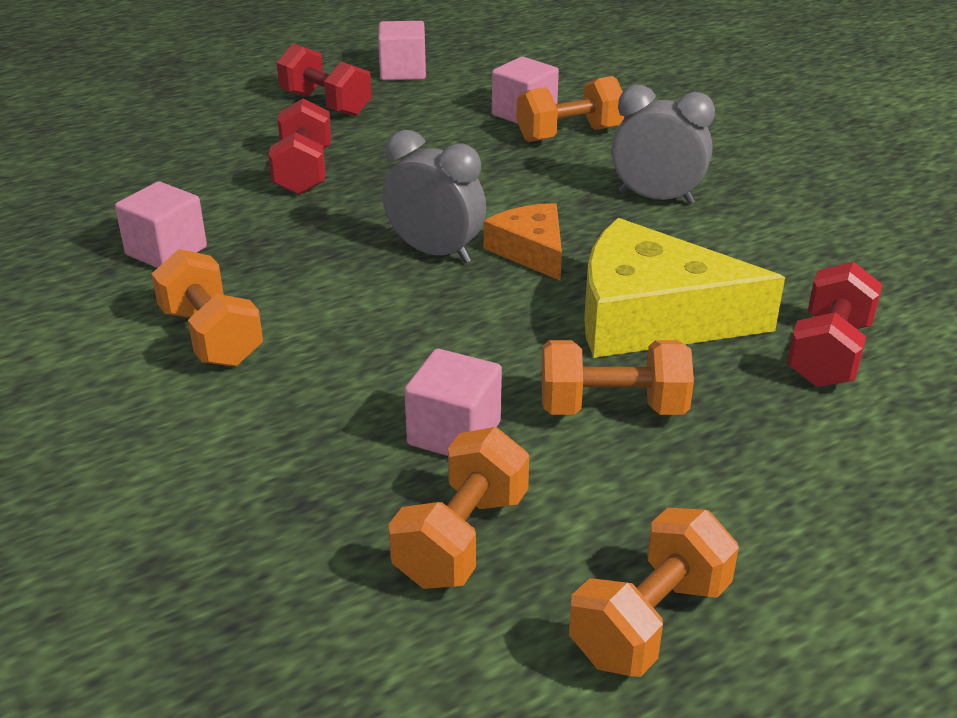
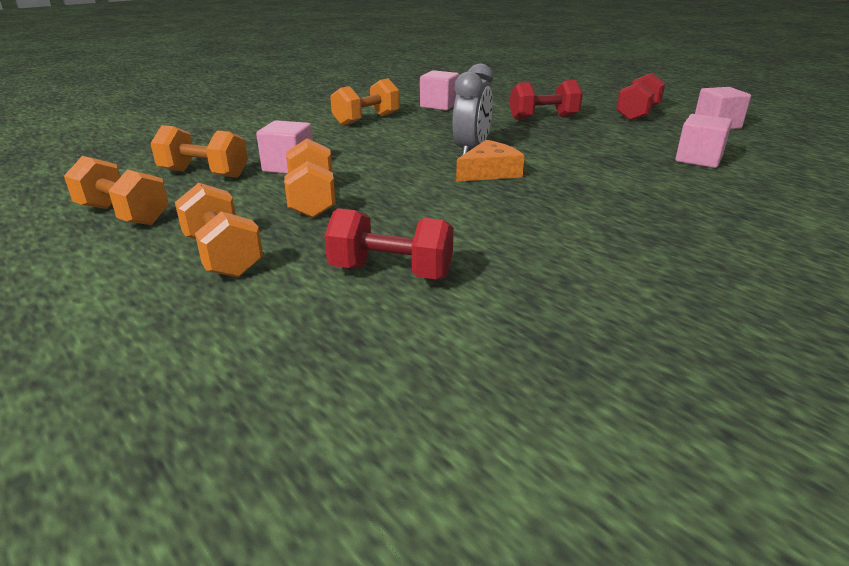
camera: 80 degrees right, 5 degrees down
(569, 134) = (682, 174): orange dumbbell -> orange dumbbell (223, 255)
(652, 316) = (422, 208): yellow cheese -> none
(656, 198) = (603, 206): grey clock -> none

